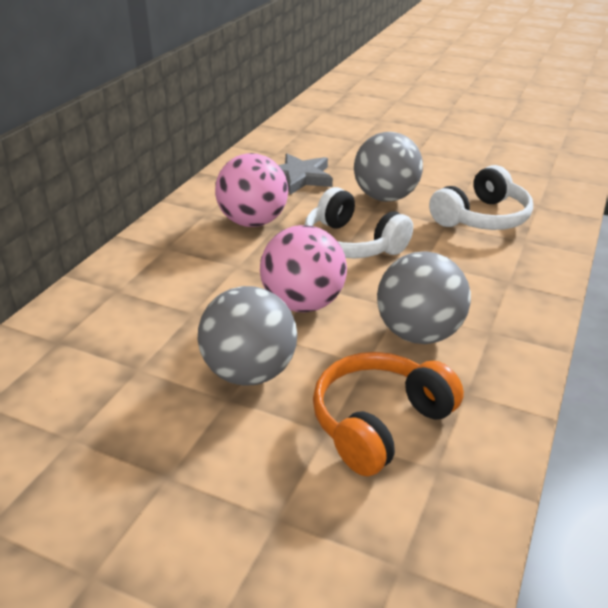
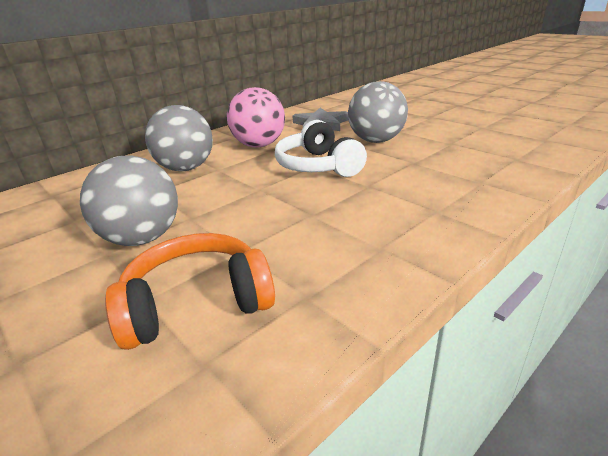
camera: 25 degrees right, 5 degrees down
(303, 303) = (237, 199): pink ball -> none
(418, 333) = (309, 237): grey ball -> grey ball (186, 168)
(482, 218) = (451, 161): white headphones -> none

